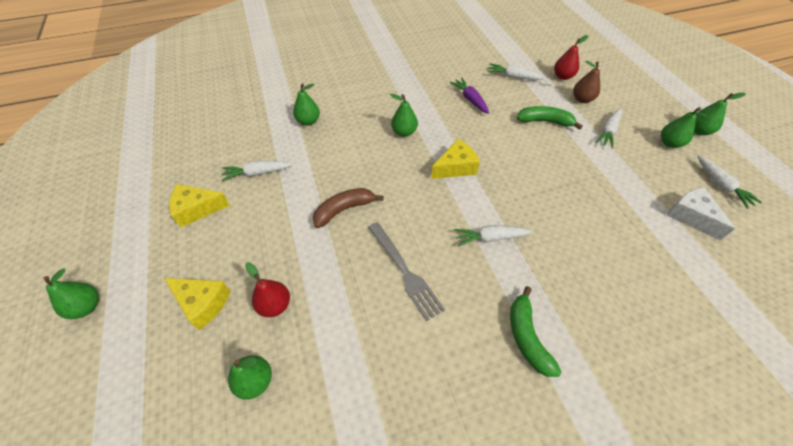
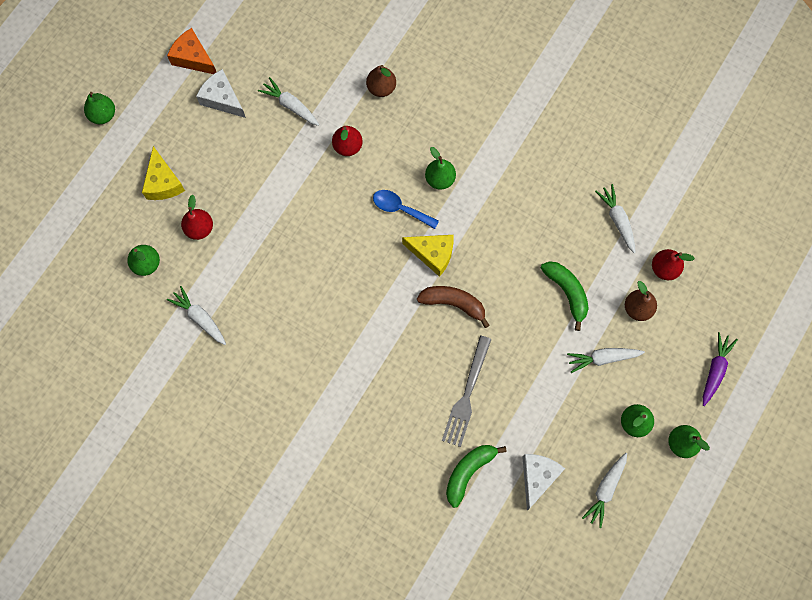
camera: 50 degrees right, 20 degrees up
(143, 205) = (193, 58): none -> orange cheese
(197, 209) = (222, 99): yellow cheese -> white cheese
(308, 121) = (381, 88): green pear -> brown pear
(326, 162) = (347, 146): none -> red pear
(344, 209) = (312, 203): brown banana -> brown banana (453, 303)
(403, 163) = (400, 209): none -> blue spoon
(405, 272) = (295, 292): grey fork -> grey fork (466, 396)
(470, 99) = (540, 203): purple carrot -> purple carrot (715, 370)
(490, 238) = (377, 331): white carrot -> white carrot (199, 318)
(527, 336) = (311, 408): green banana -> green banana (468, 472)

